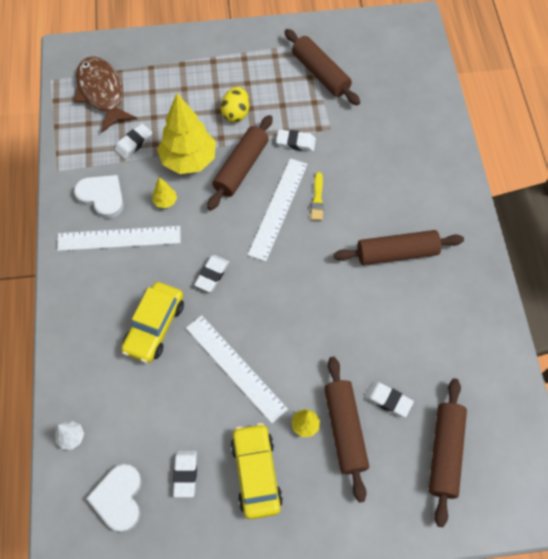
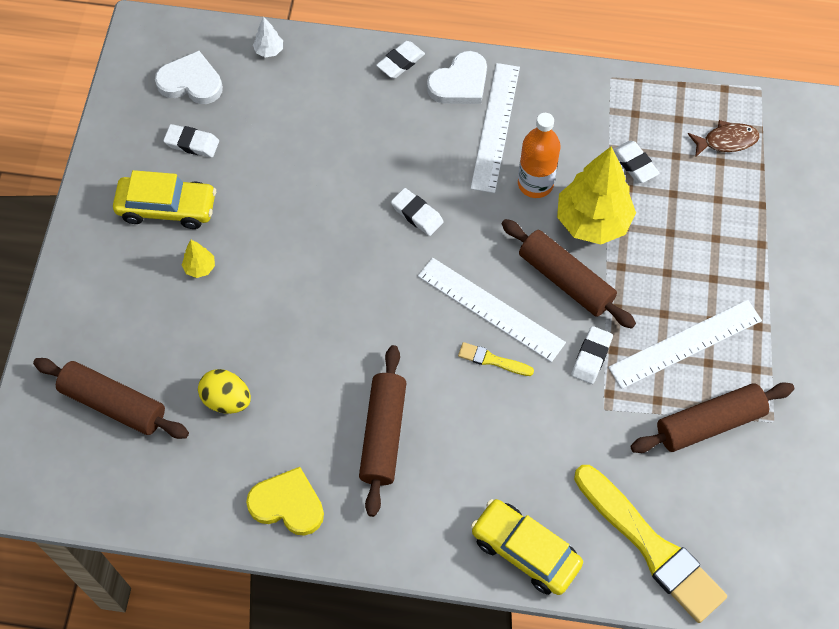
camera: 105 degrees right, 0 degrees up
(102, 93) = (726, 141): brown fish -> brown fish, size x0.55
(102, 197) = (560, 118): white heart -> white heart (460, 83)
(154, 327) = (368, 144): yellow car -> yellow car (525, 551)
(165, 201) = (535, 184): yellow tree -> orange bottle
(235, 368) = (291, 213): white ruler -> white ruler (685, 343)
(236, 113) = (658, 293): yellow egg -> yellow egg (227, 399)
(344, 430) = (179, 306): brown rolling pin -> none
(388, 400) = (196, 362): white eraser -> white eraser (400, 62)
(412, 90) = (651, 546): none -> yellow brush
(471, 300) = (287, 504): none -> yellow heart

